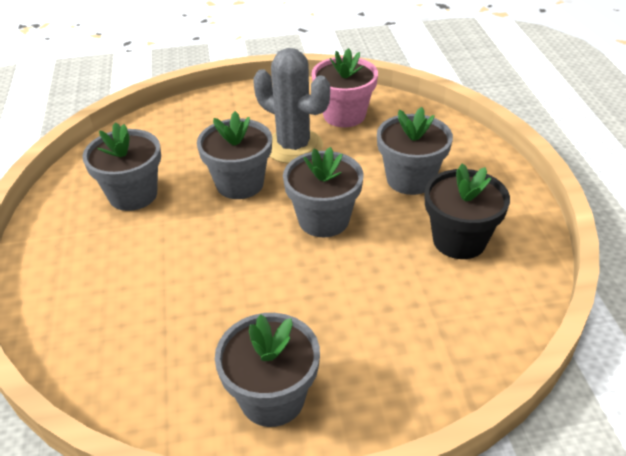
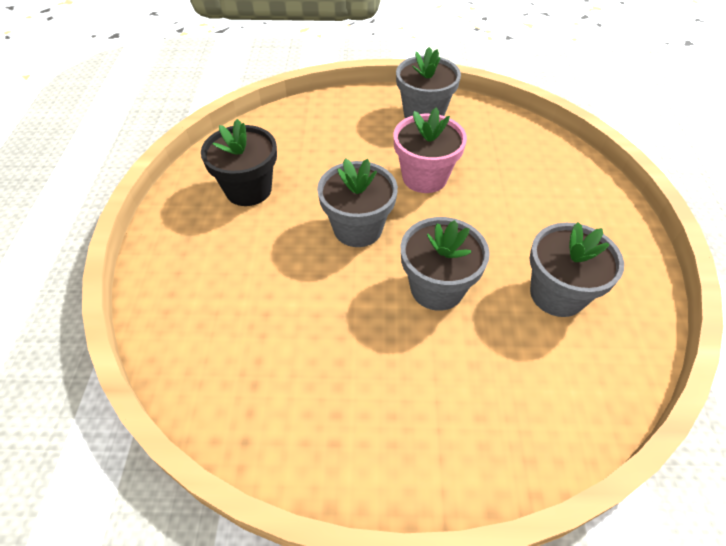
camera: 170 degrees left, 10 degrees up
(293, 146) = (365, 337): grey cactus -> none
(344, 115) = (280, 388): pink flower pot -> pink flower pot (424, 177)
(410, 179) = (253, 260): grey flower pot -> none

